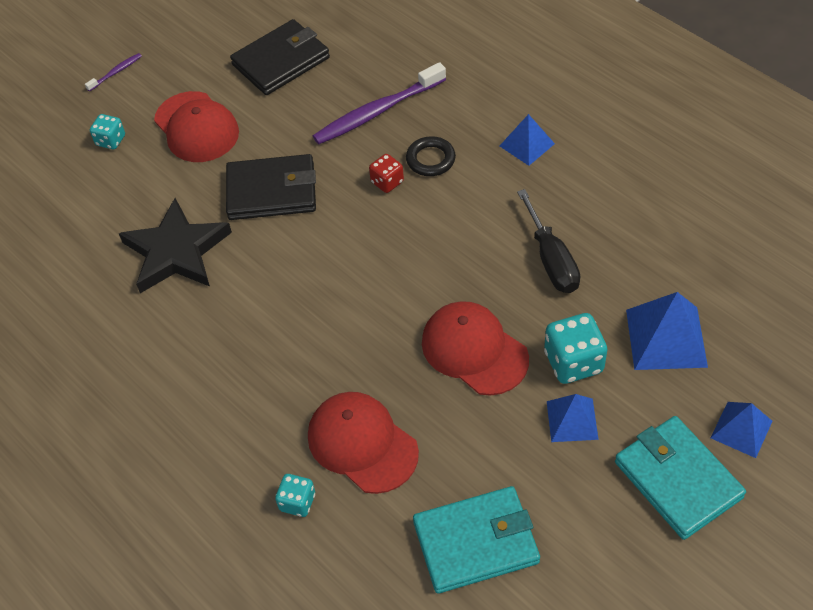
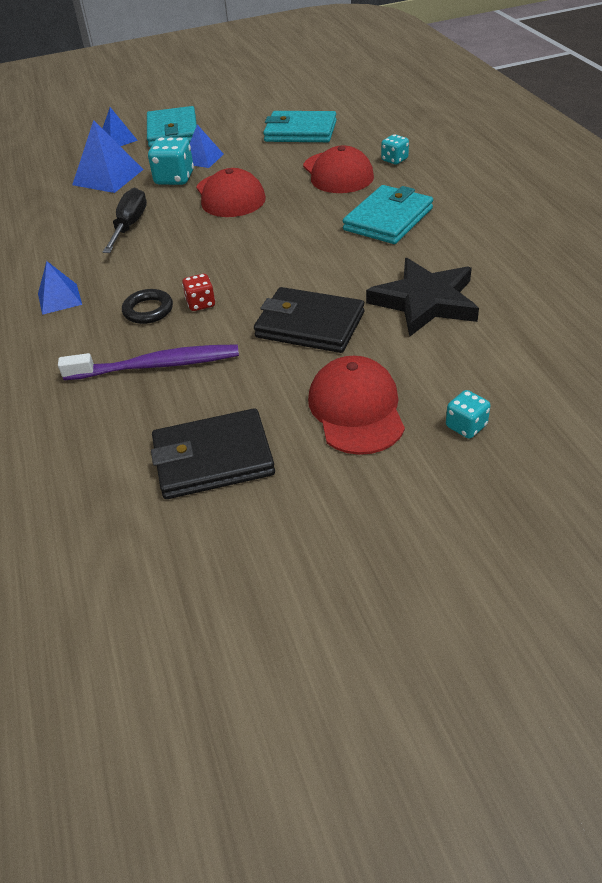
camera: 155 degrees left, 10 degrees down
(116, 72) = (436, 521): purple toothbrush -> none
(257, 365) = (388, 219): none -> turquoise wallet

